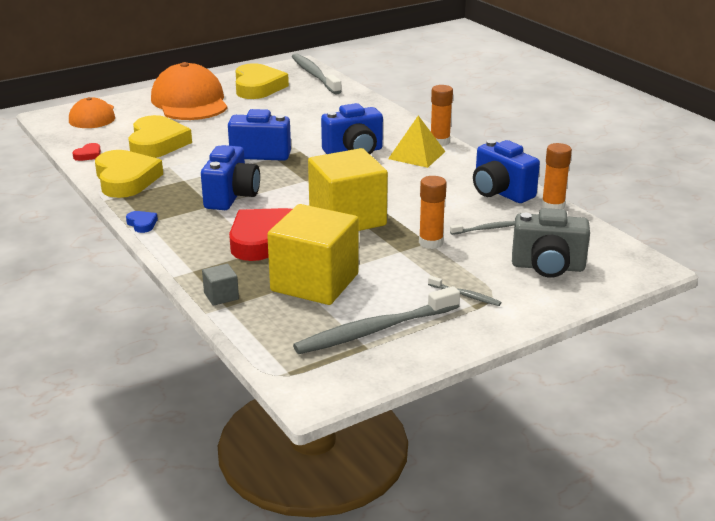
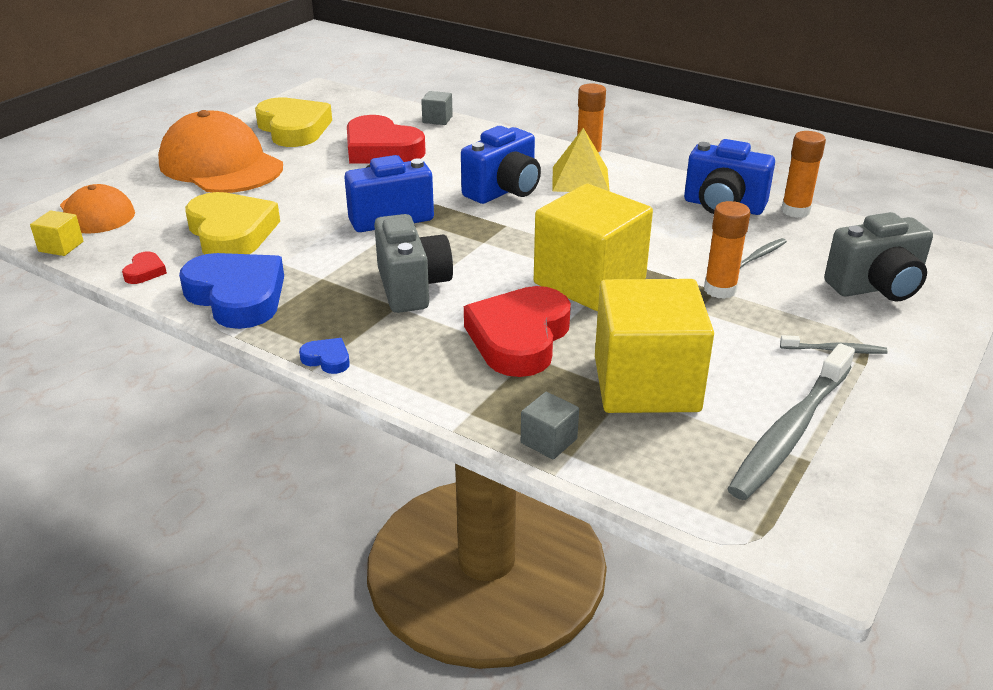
camera: 25 degrees left, 5 degrees up
(56, 132) = (61, 247): none -> yellow cube
(126, 179) = (237, 296): yellow heart -> blue heart
(231, 197) = (412, 287): blue camera -> grey camera
(301, 110) = (381, 149): none -> red heart
(314, 75) = (351, 101): grey toothbrush -> none
(360, 97) = (437, 119): none -> grey cube

